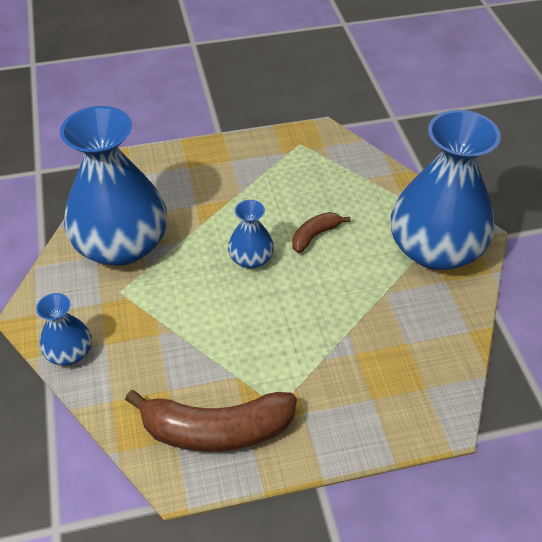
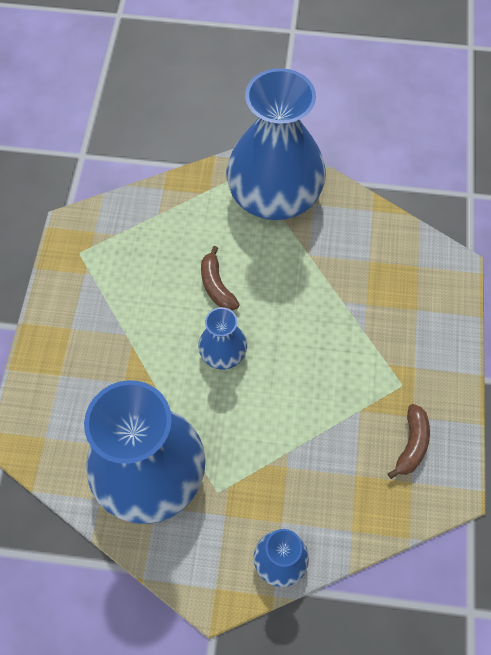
camera: 70 degrees left, 15 degrees up
(216, 430) = (411, 444): brown banana -> brown banana, size x0.51

